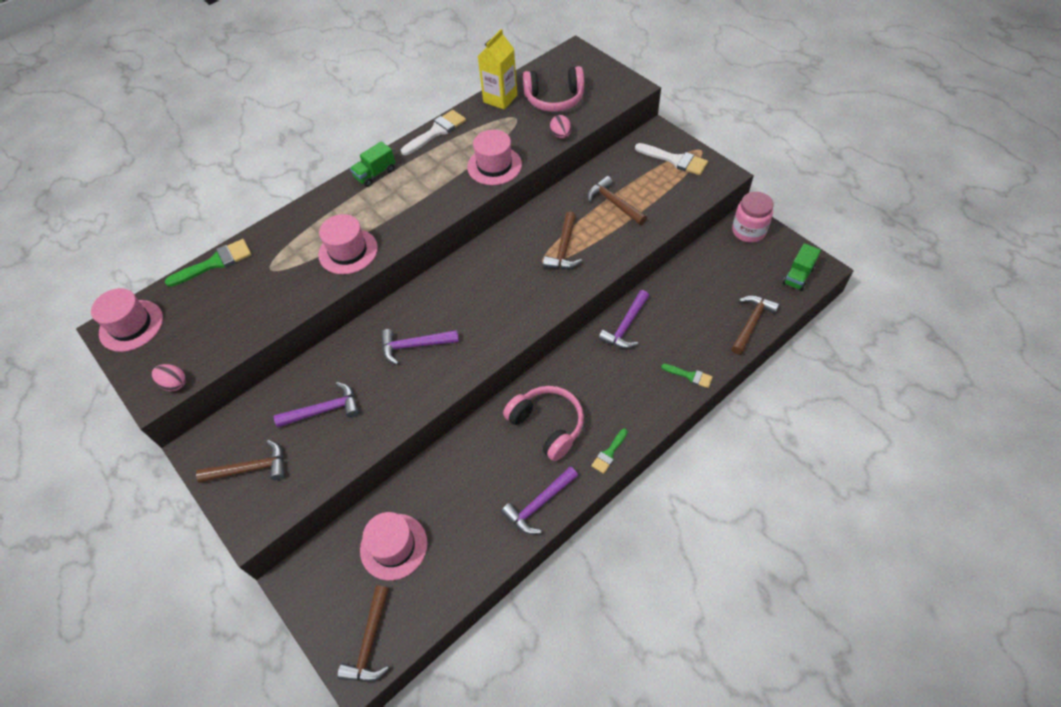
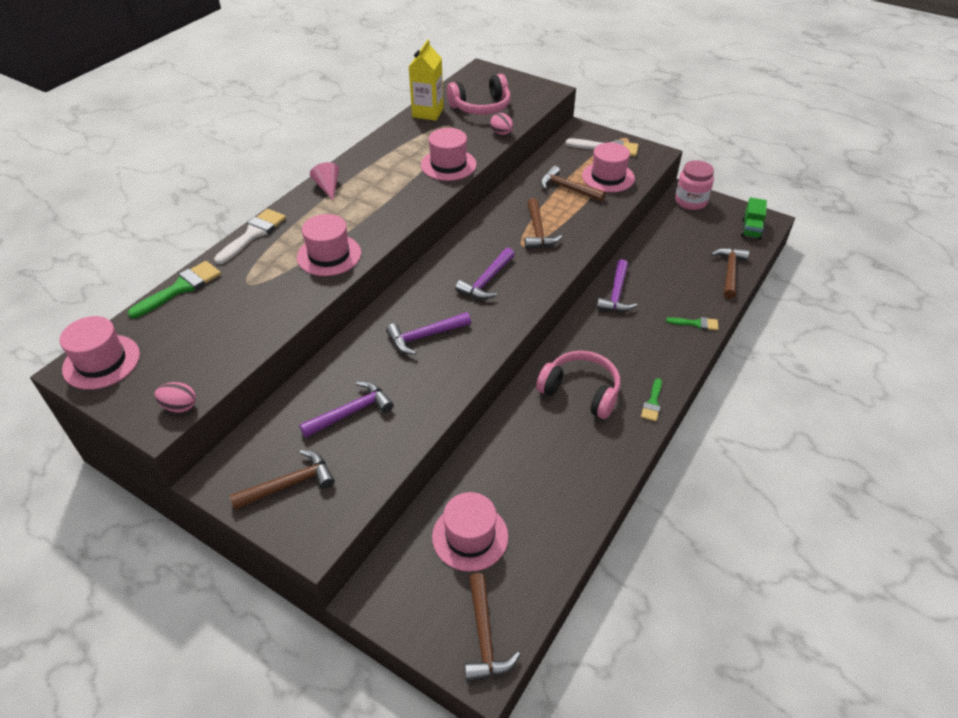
camera: 20 degrees left, 10 degrees down
(375, 174) = (328, 187): green truck -> pink cone
(436, 131) = (376, 145): white brush -> white brush (253, 234)
(539, 504) = (605, 462): purple hammer -> purple hammer (487, 281)
(660, 196) = (608, 177): none -> pink hat

